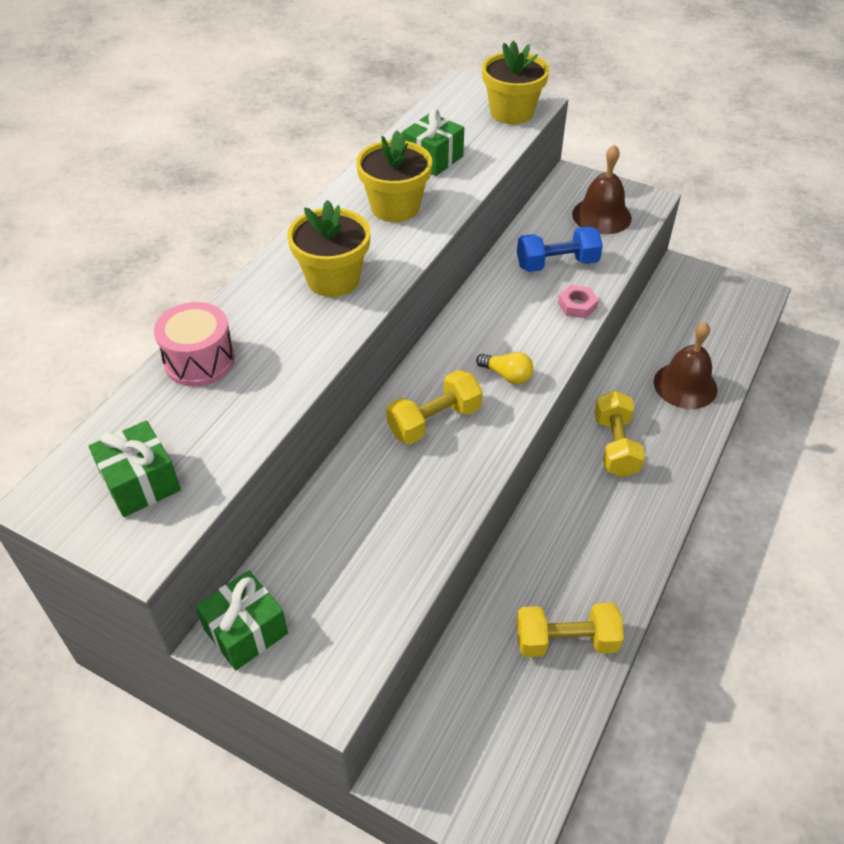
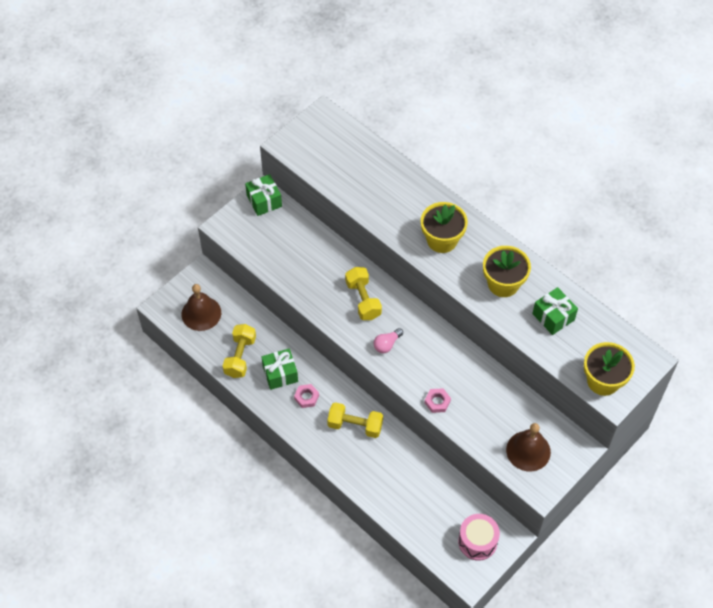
camera: 105 degrees right, 10 degrees up
(140, 482) = (322, 146): green gift -> green gift (280, 374)
(199, 361) = (394, 174): pink drum -> pink drum (477, 541)
(507, 375) = (387, 344): yellow light bulb -> pink light bulb
(557, 264) = (481, 404): blue dumbbell -> none
(598, 519) = (306, 397): none -> pink nut
(685, 385) = (393, 487): brown bell -> brown bell (201, 313)

